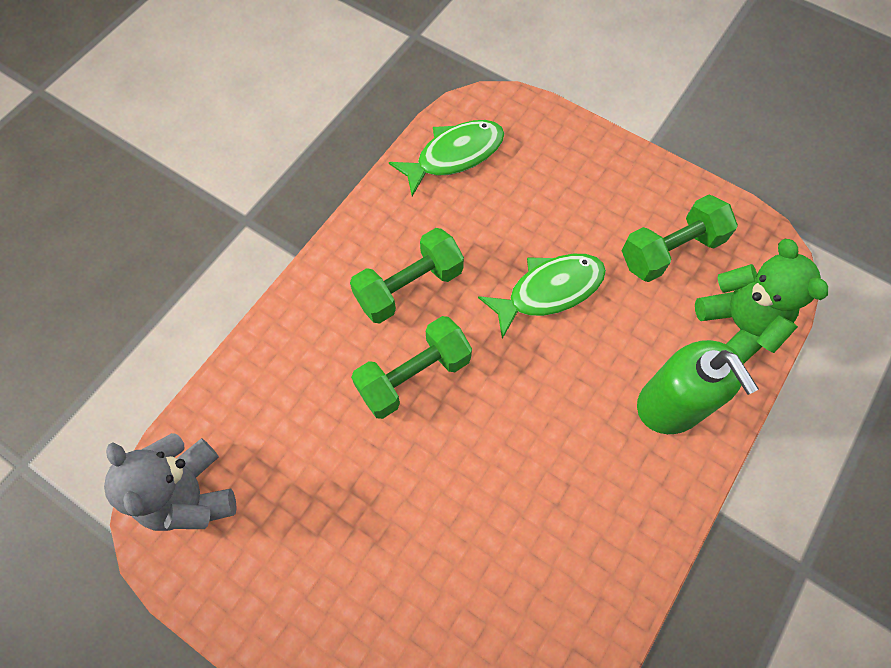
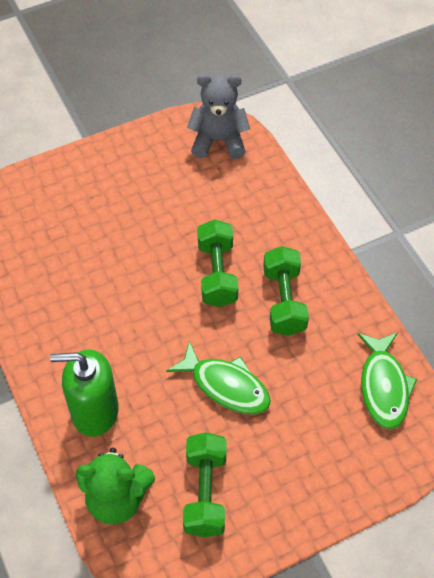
camera: 120 degrees right, 10 degrees down
(549, 291) = (226, 386): green fish -> green fish turned 60 degrees counterclockwise

